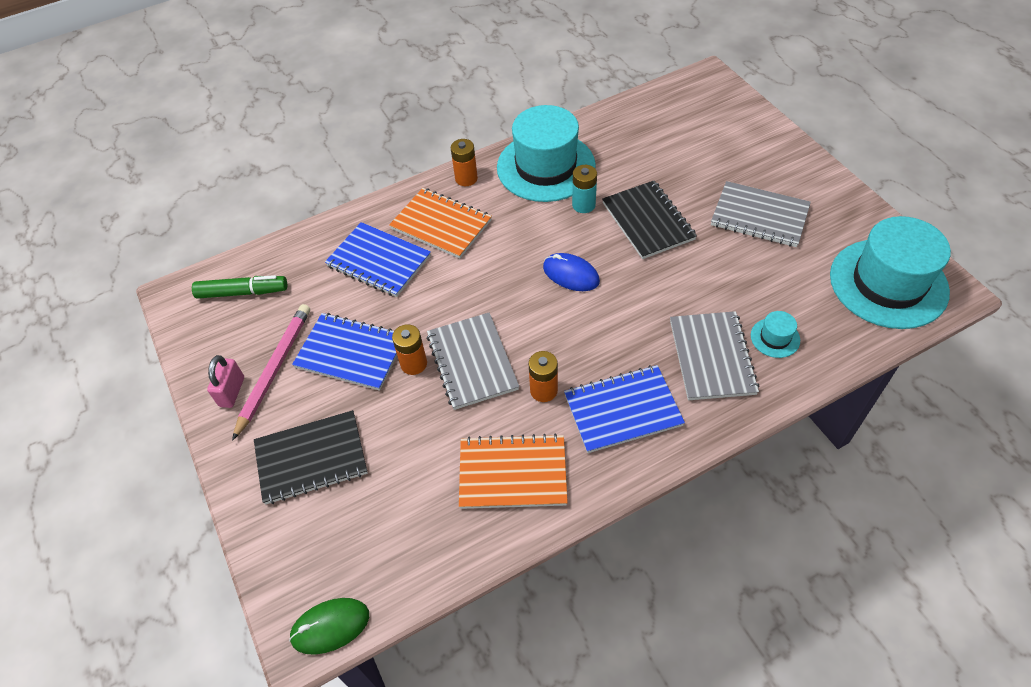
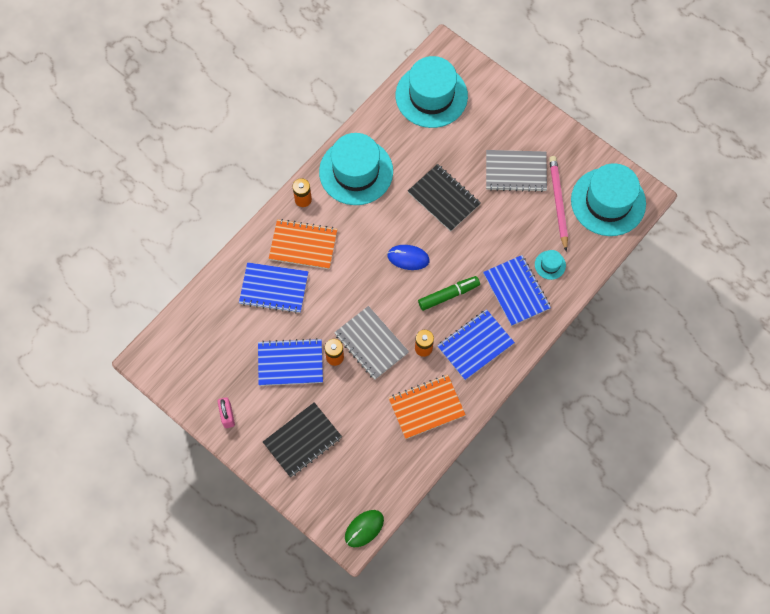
camera: 25 degrees left, 15 degrees up
(243, 292) = (192, 343): green marker -> green marker (448, 295)
(274, 370) = (246, 391): pink pencil -> pink pencil (558, 203)
(583, 205) = (395, 198): turquoise battery -> none
(674, 115) = (431, 96): none -> turquoise hat
(712, 357) = (516, 291): grey notebook -> blue notebook

